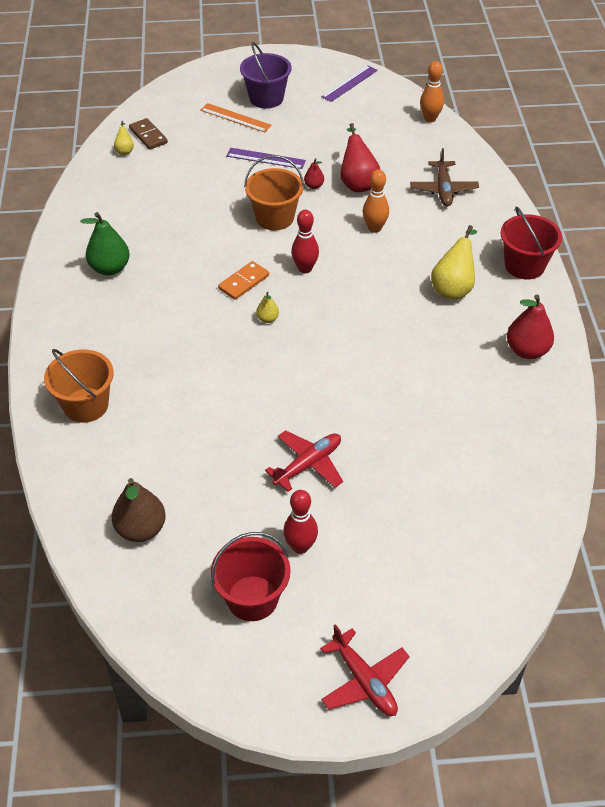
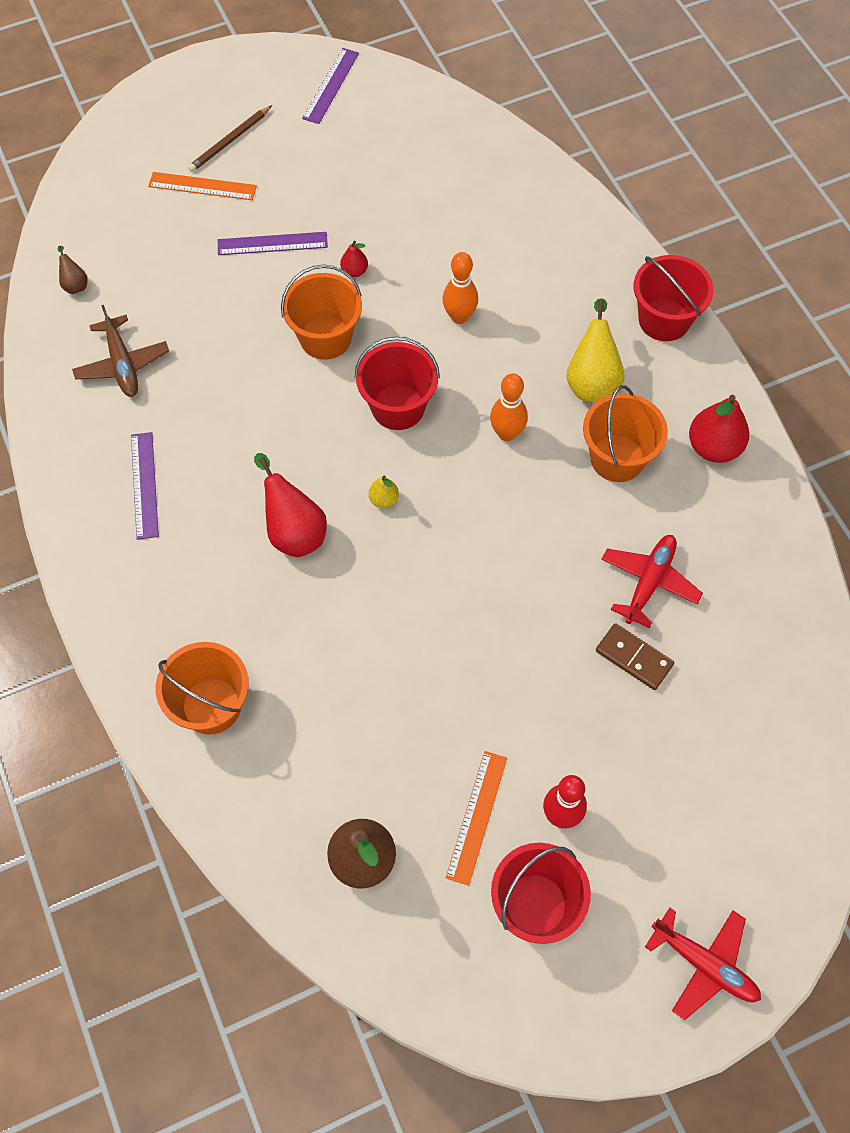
camera: 20 degrees left, 15 degrees up
(110, 268) = (144, 485): green pear -> purple ruler
(125, 150) = (75, 284): yellow pear -> brown pear
(148, 136) = (96, 250): brown domino -> brown domino (634, 658)
(237, 528) = (477, 817): none -> orange ruler
(244, 282) = (329, 453): orange domino -> none
(266, 98) = (230, 141): purple bucket -> brown pencil
(305, 268) = (398, 407): red bowling pin -> red bucket
(308, 464) = (523, 698): red plane -> red plane (649, 582)
(357, 183) = (409, 250): red pear -> red pear (294, 531)
(430, 118) = (459, 117): orange bowling pin -> orange bowling pin (507, 433)
(443, 189) = (521, 229): brown plane -> brown plane (122, 364)
(450, 338) = (617, 458): none -> orange bucket

